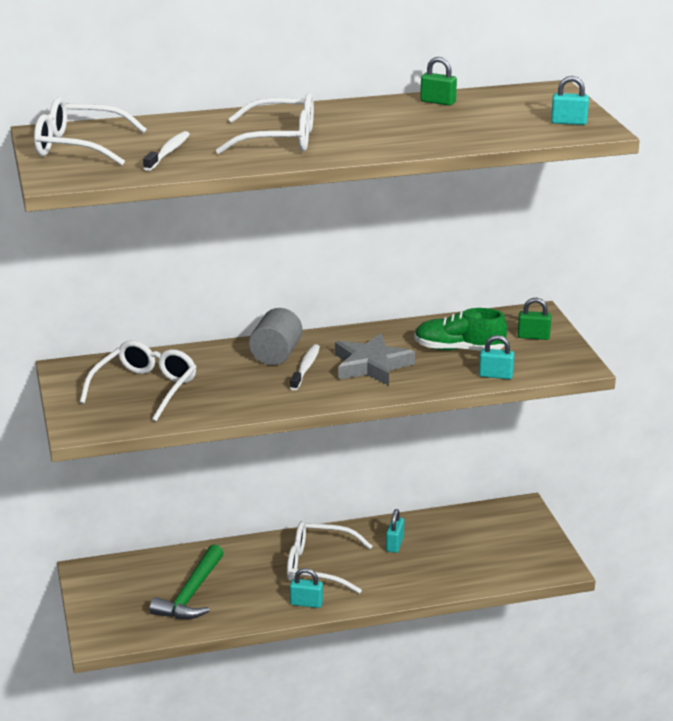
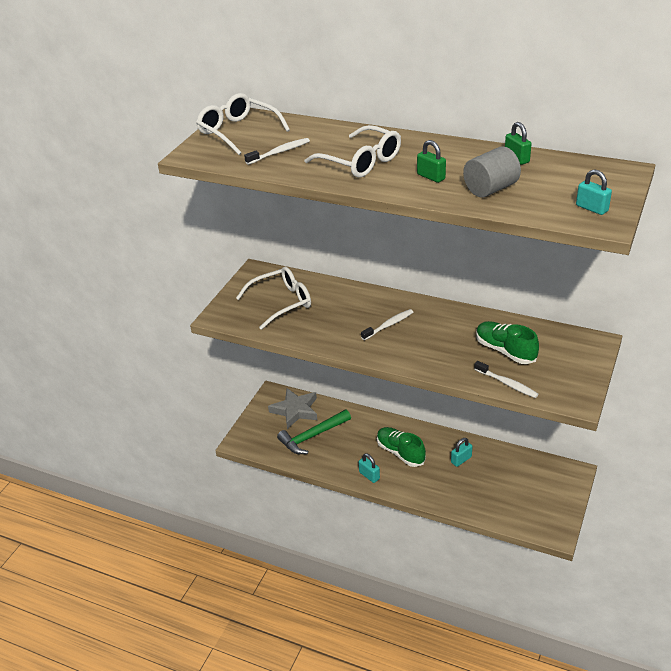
camera: 40 degrees right, 10 degrees up
(276, 355) = (382, 307): grey cylinder -> grey cylinder (490, 189)
(318, 566) = (400, 452): white glasses -> green shoe
(371, 365) = (432, 340): grey star -> grey star (295, 410)
(495, 375) = (507, 383): turquoise padlock -> white toothbrush
(533, 336) = (571, 361): green padlock -> green padlock (431, 177)

